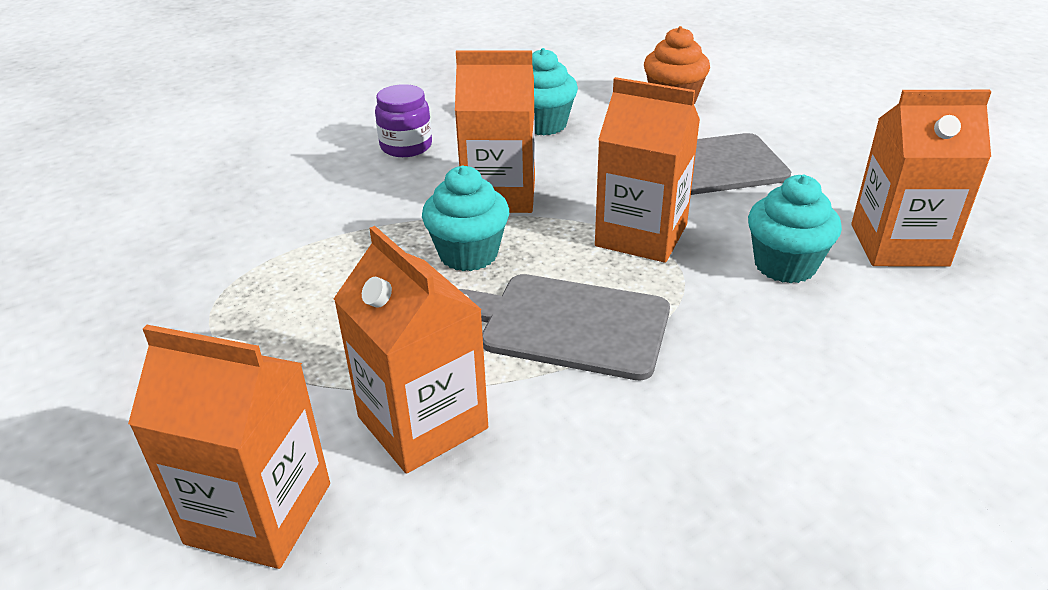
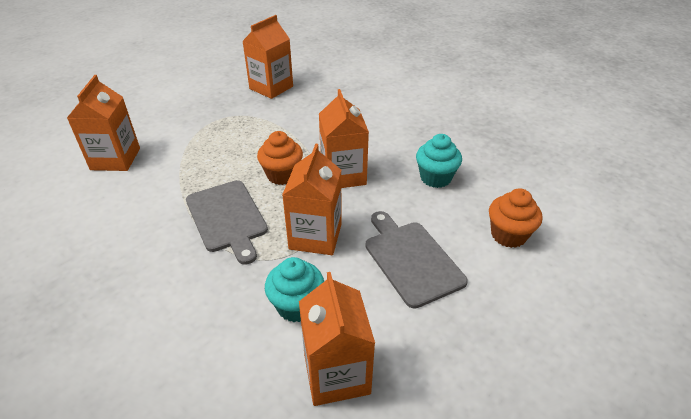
camera: 75 degrees right, 5 degrees up
(406, 146) = (383, 133): purple jar -> none
(422, 422) = (159, 186): orange carton -> orange carton (271, 87)
(468, 254) = (282, 175): turquoise cupcake -> orange cupcake
(567, 324) = (227, 218): grey cutting board -> grey cutting board turned 150 degrees clockwise

